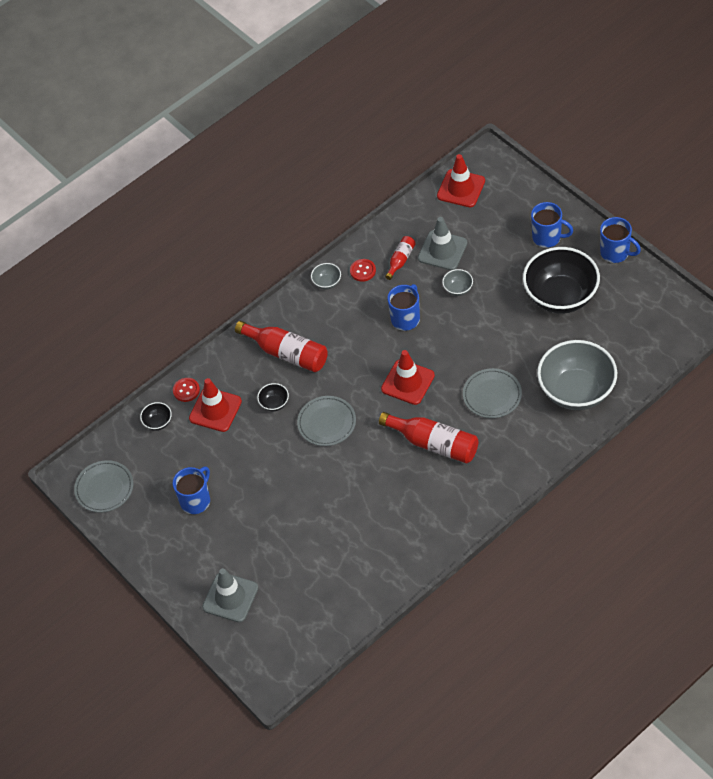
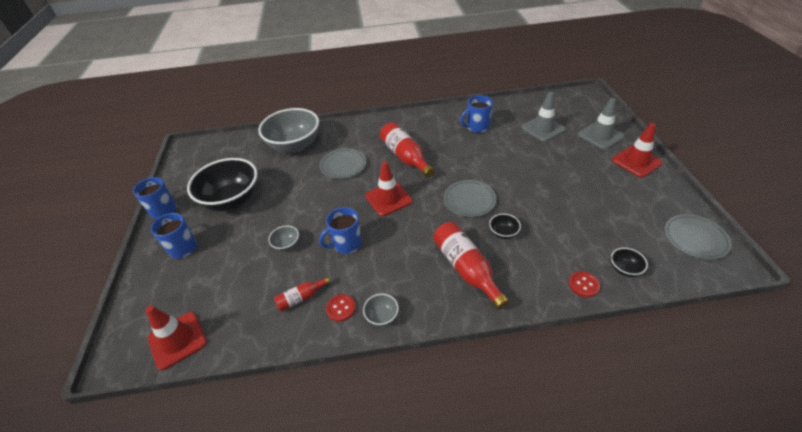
camera: 150 degrees left, 10 degrees down
(196, 500) = (606, 196): blue mug -> blue mug (477, 127)
(215, 410) = (560, 253): red traffic cone -> red traffic cone (636, 161)
(442, 250) = (261, 285): grey traffic cone -> grey traffic cone (543, 129)

